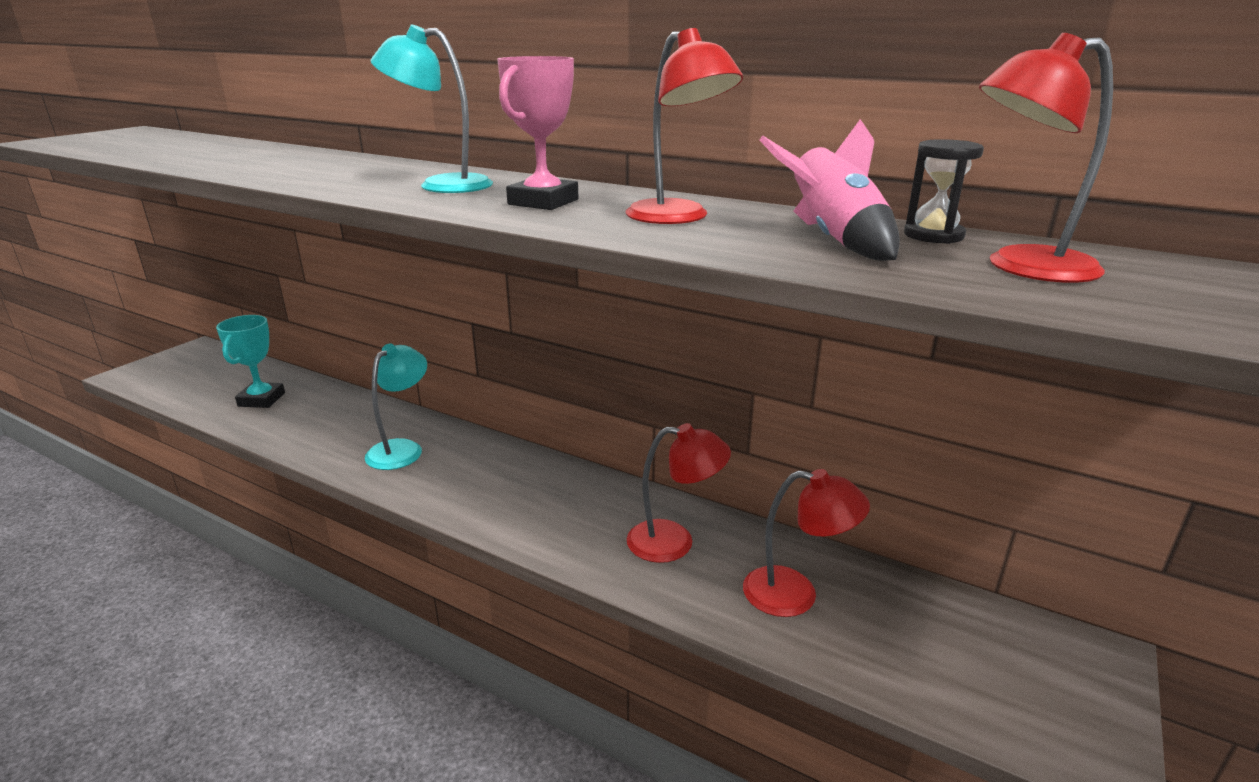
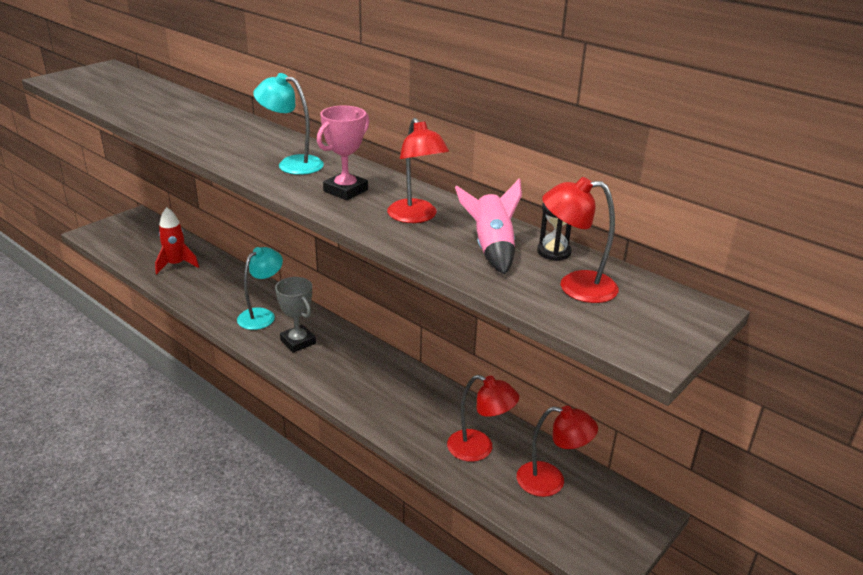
camera: 10 degrees right, 5 degrees up
(261, 399) = (176, 265): turquoise trophy -> red rocket
(464, 477) = (298, 342): none -> grey trophy
(674, 542) = (417, 405): red lamp -> red lamp (551, 481)

